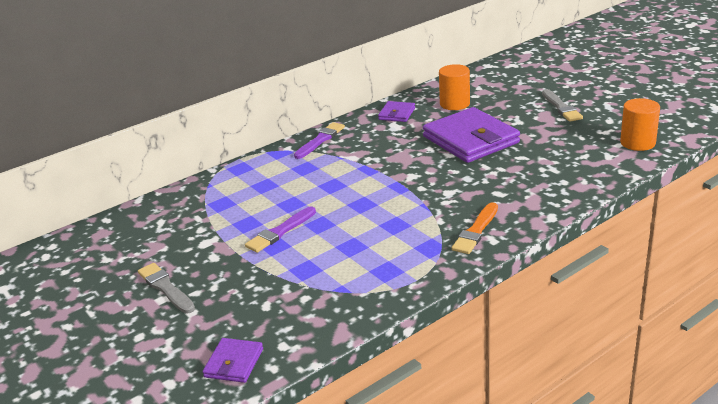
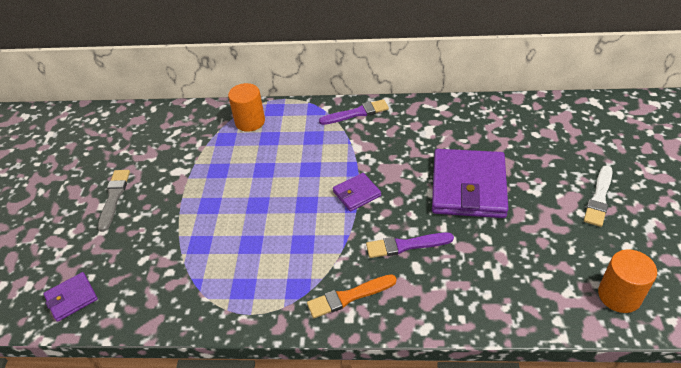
camera: 40 degrees right, 15 degrees up
(280, 232) = (227, 193): purple brush -> purple brush (406, 245)
(397, 114) = (445, 118): purple wallet -> purple wallet (356, 194)
(454, 104) = (506, 134): orange cylinder -> orange cylinder (250, 122)
(561, 107) = (599, 198): grey brush -> white brush

